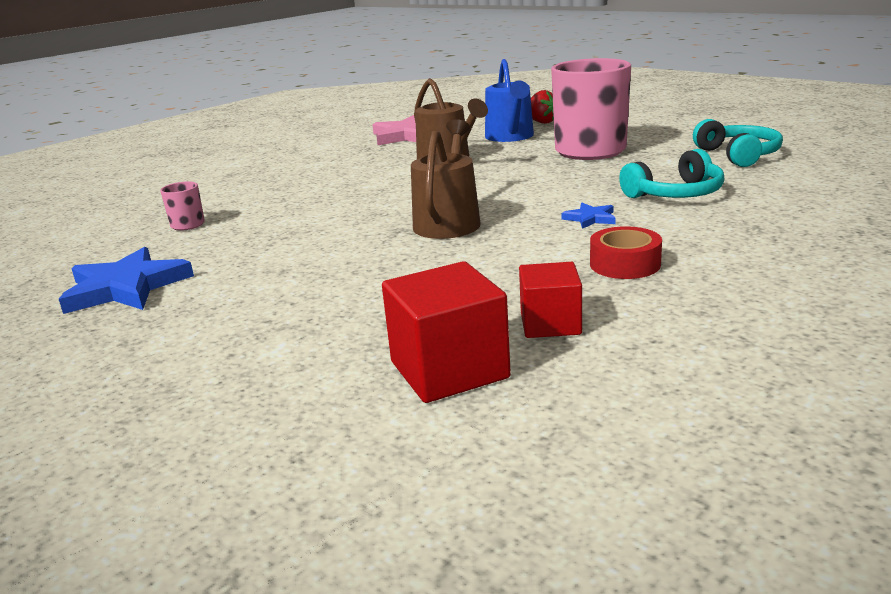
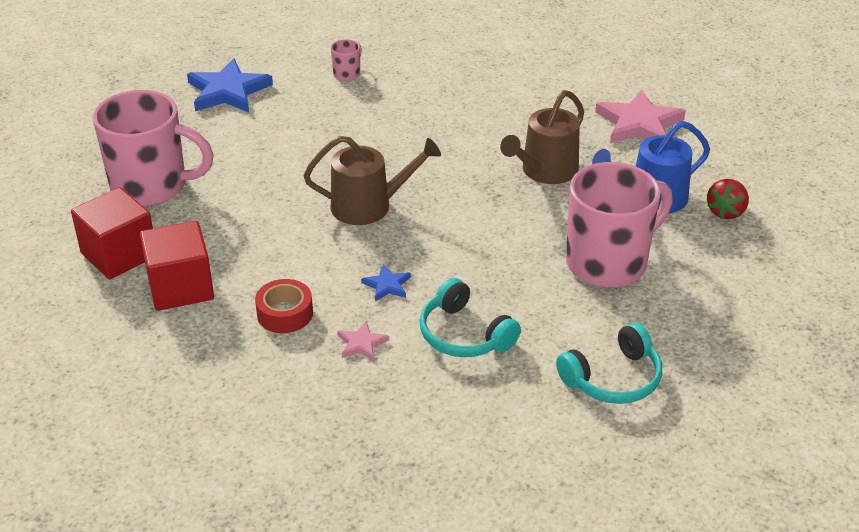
camera: 70 degrees right, 15 degrees up
(296, 343) = (151, 186): none -> pink mug
(550, 324) = (180, 287): red cube -> red cube, size x1.54
(685, 231) = (362, 344): none -> pink star

